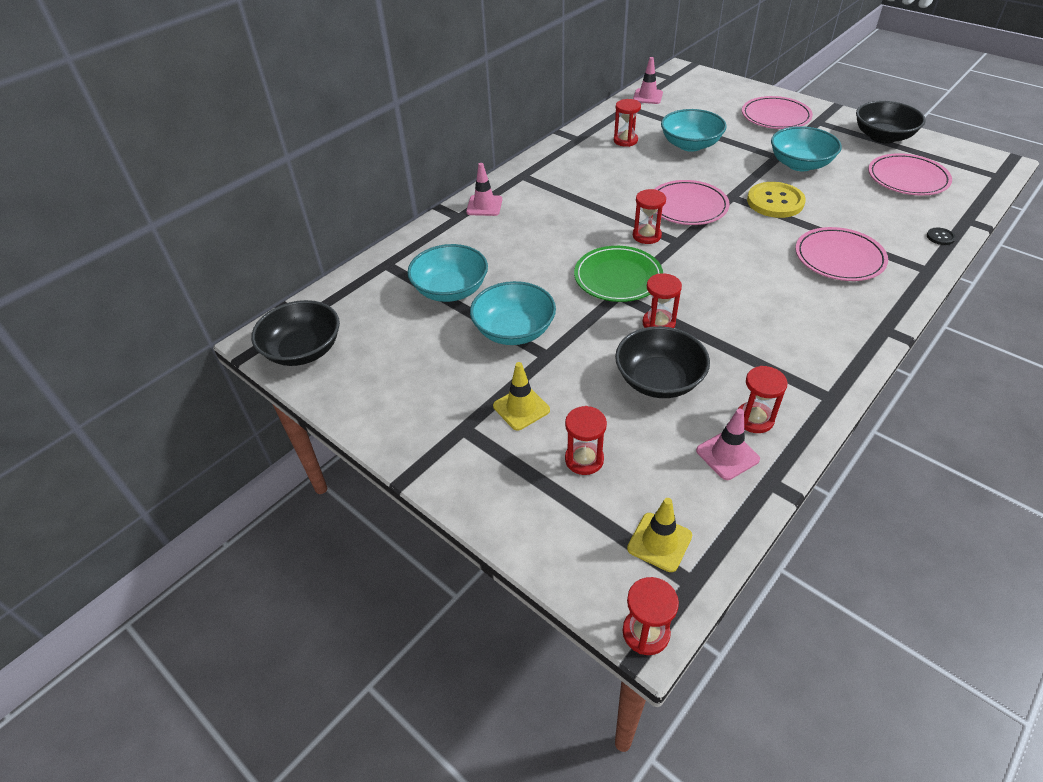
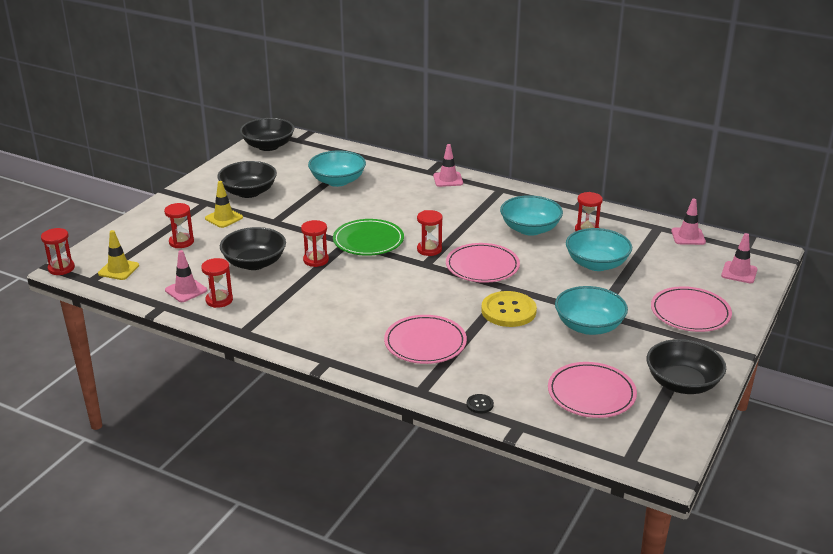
camera: 75 degrees right, 15 degrees down
(448, 378) = (248, 192): none -> black bowl
(514, 330) = (298, 208): turquoise bowl -> turquoise bowl (530, 229)
(712, 87) = (739, 272): none -> pink traffic cone

